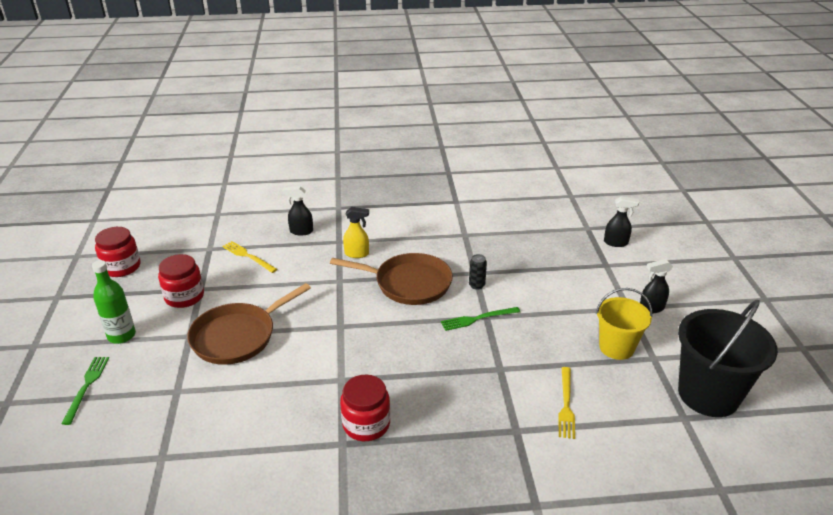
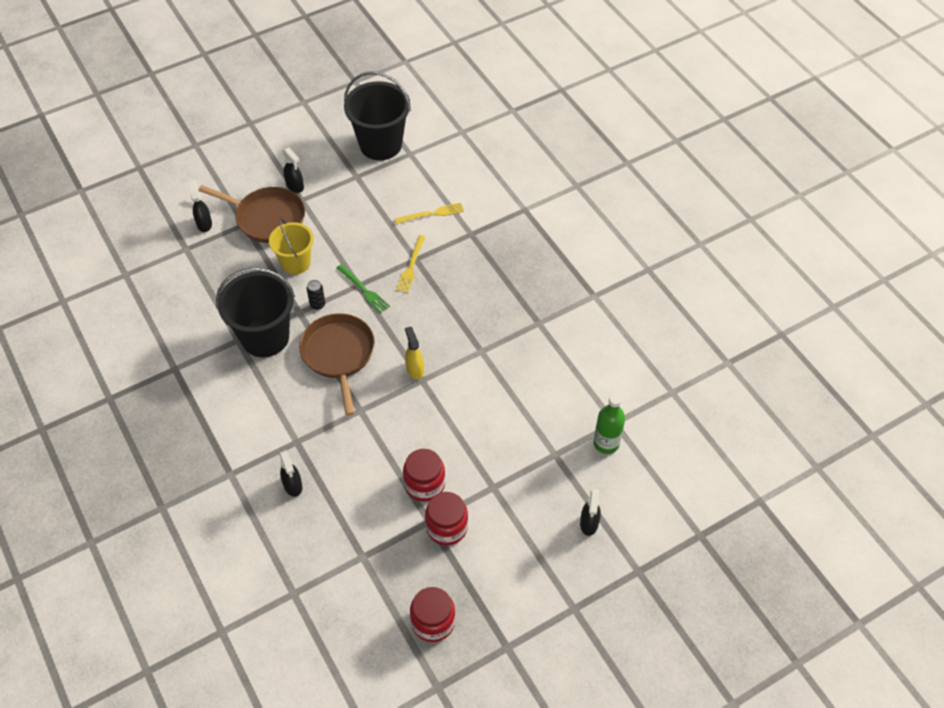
camera: 115 degrees left, 20 degrees up
(86, 386) = (589, 524): green fork -> black spray bottle
(121, 335) = (522, 543): green bottle -> green bottle (606, 443)
(237, 336) = (474, 449): brown pan -> brown pan (267, 218)
(248, 256) = (359, 510): yellow fork -> yellow fork (411, 266)
(357, 254) = (311, 415): yellow spray bottle -> yellow spray bottle (415, 369)
(366, 424) = (514, 317): red jar -> red jar (424, 484)
(457, 248) = (265, 337): none -> black bucket
(616, 347) = (355, 198): yellow bucket -> yellow bucket (296, 263)

